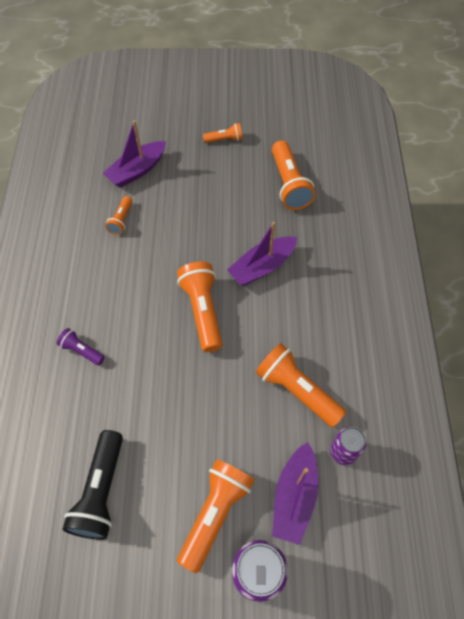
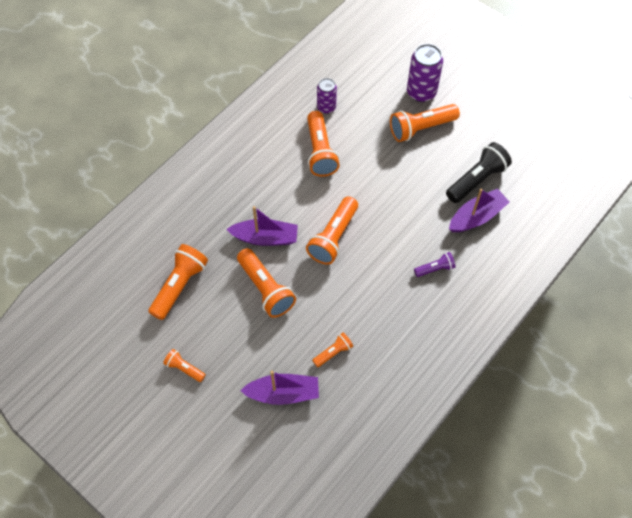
camera: 140 degrees left, 0 degrees up
(81, 350) = (435, 269): purple flashlight -> purple flashlight turned 90 degrees counterclockwise
(220, 228) = (266, 289): none -> orange flashlight
(294, 496) = (372, 107): purple boat -> purple boat (476, 217)

